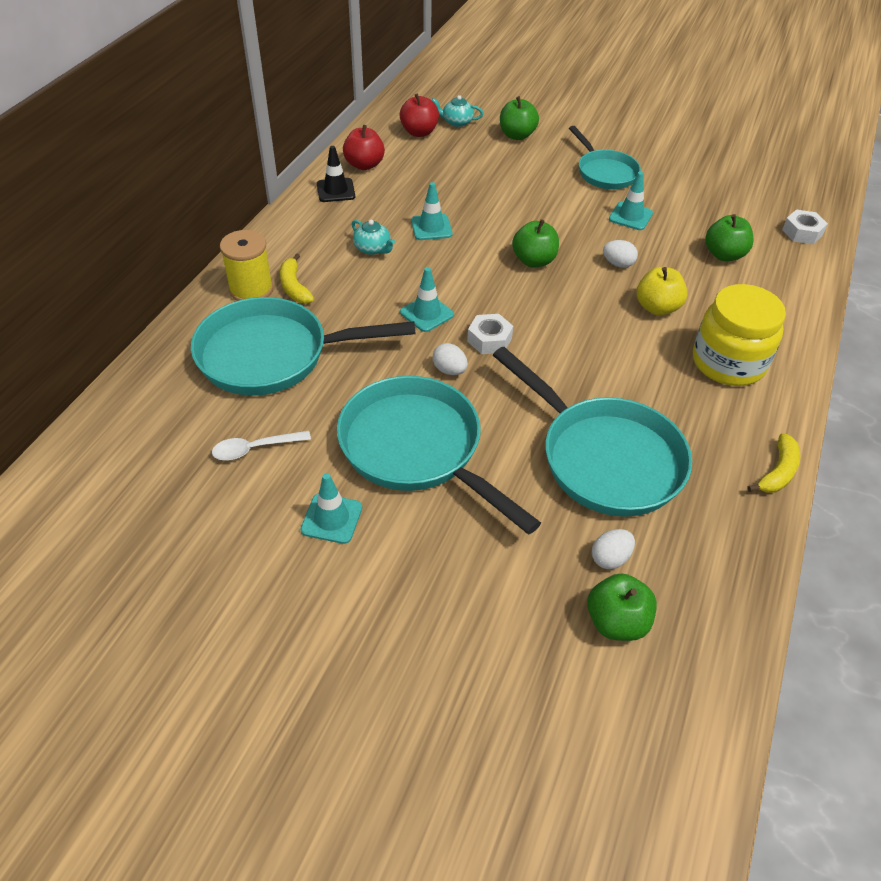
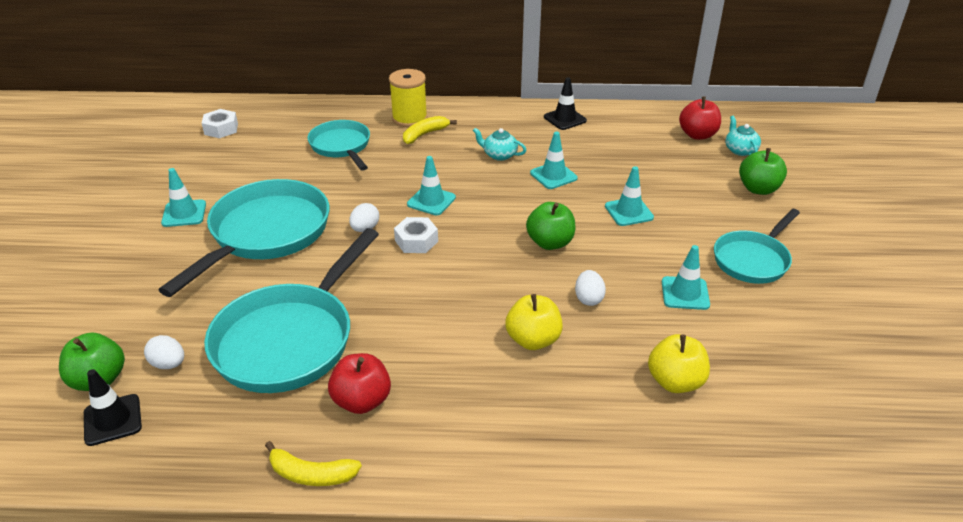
camera: 70 degrees right, 10 degrees down
(255, 449) = (242, 166): white spoon -> none
(273, 355) = (341, 147): turquoise pan -> turquoise pan, size x0.60
(364, 165) = (615, 122): red apple -> red apple (362, 401)
(373, 248) = (499, 155): turquoise teapot -> turquoise teapot turned 90 degrees clockwise
(512, 206) = (629, 212): none -> turquoise traffic cone
(680, 612) = (112, 420): none -> black traffic cone
(724, 255) = (675, 382): green apple -> yellow apple
(728, 363) = (472, 410): yellow jar -> none
(802, 232) = (793, 455): white nut -> white nut (221, 129)

